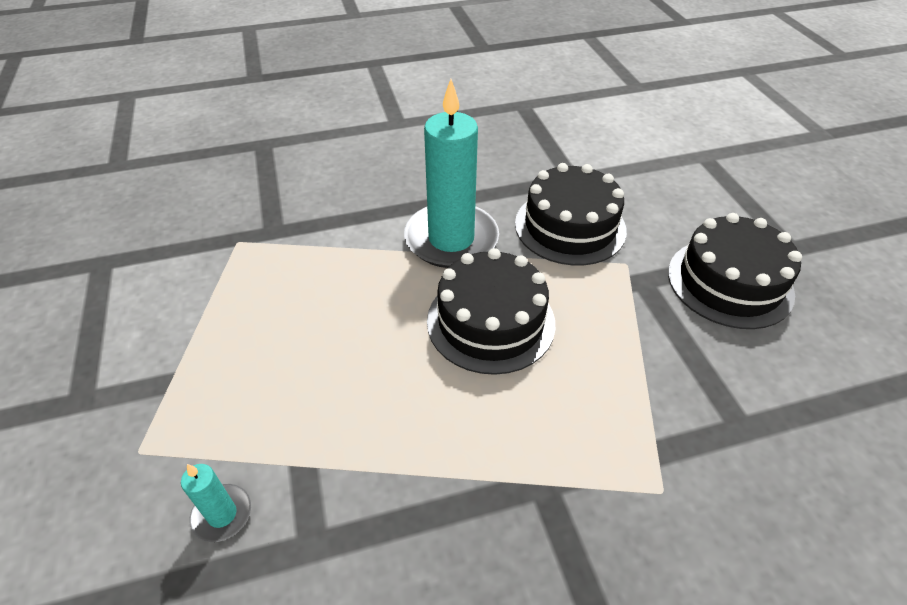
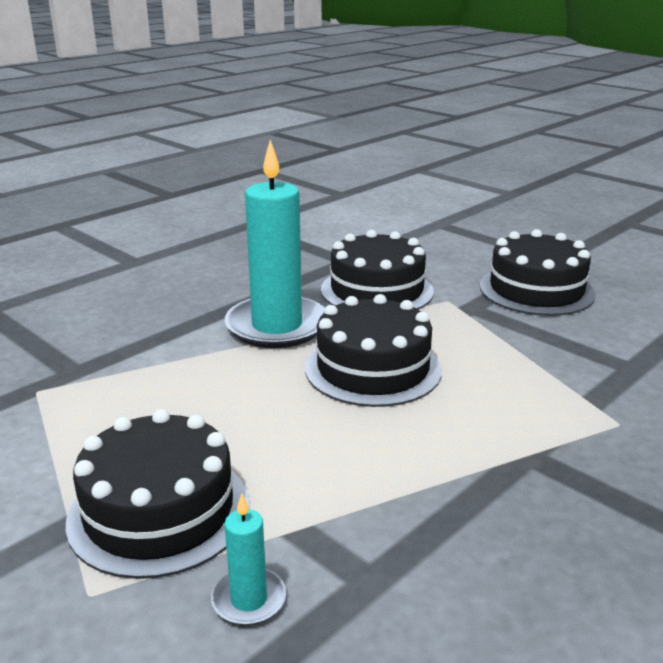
camera: 30 degrees left, 20 degrees down
(228, 399) = (159, 511): none -> black cake

